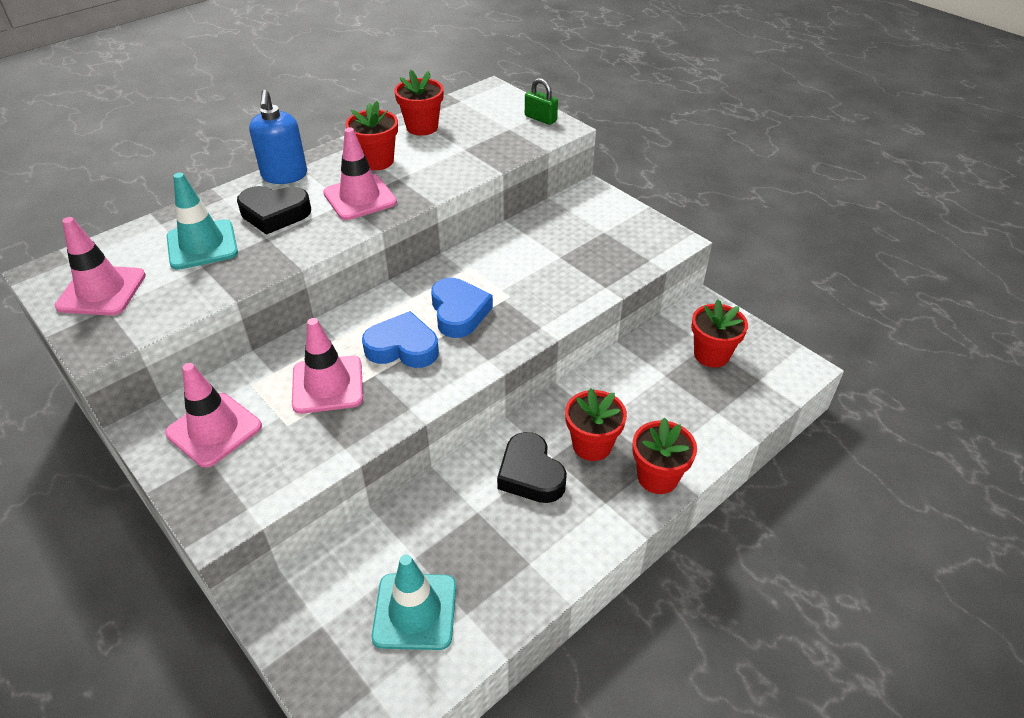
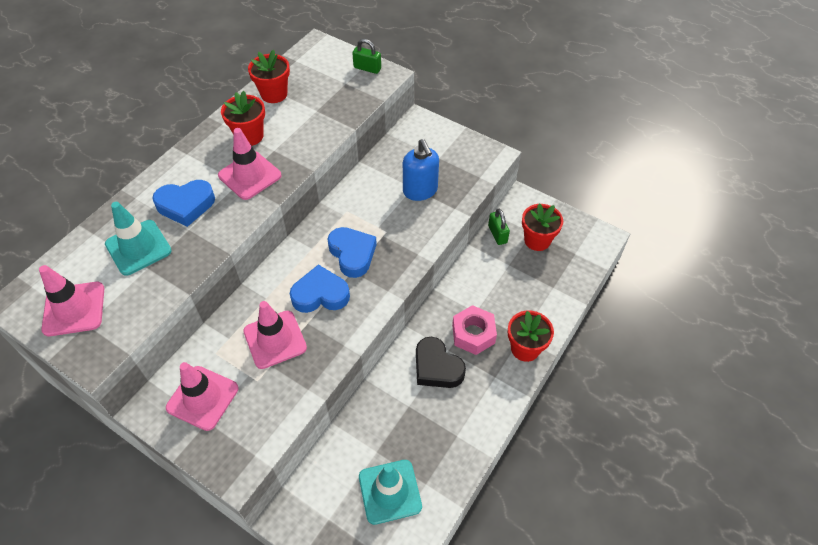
camera: 15 degrees left, 10 degrees up
(274, 214) = (186, 205): black heart -> blue heart
(284, 175) = (178, 165): blue soap dispenser -> blue soap dispenser (420, 191)
(592, 445) = (473, 334): red flower pot -> pink nut
(660, 338) = (497, 234): none -> green padlock

